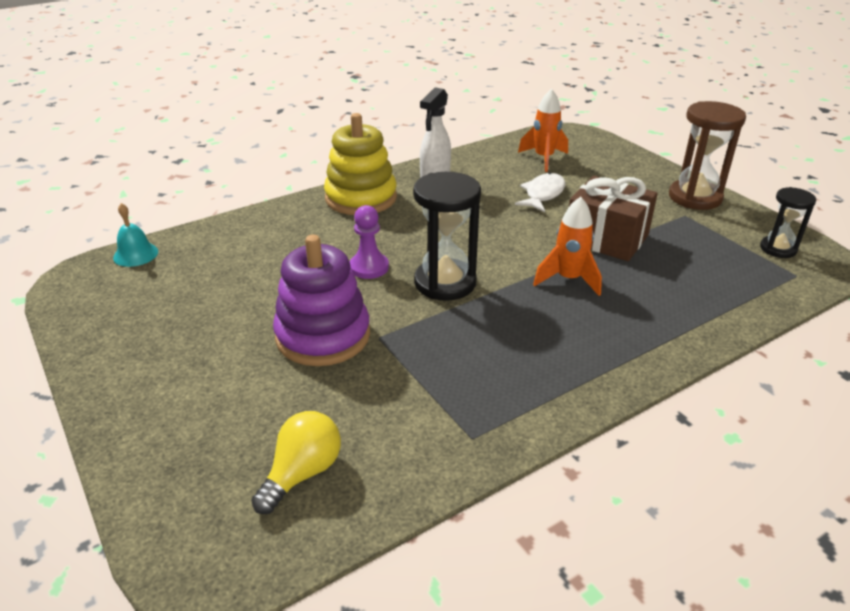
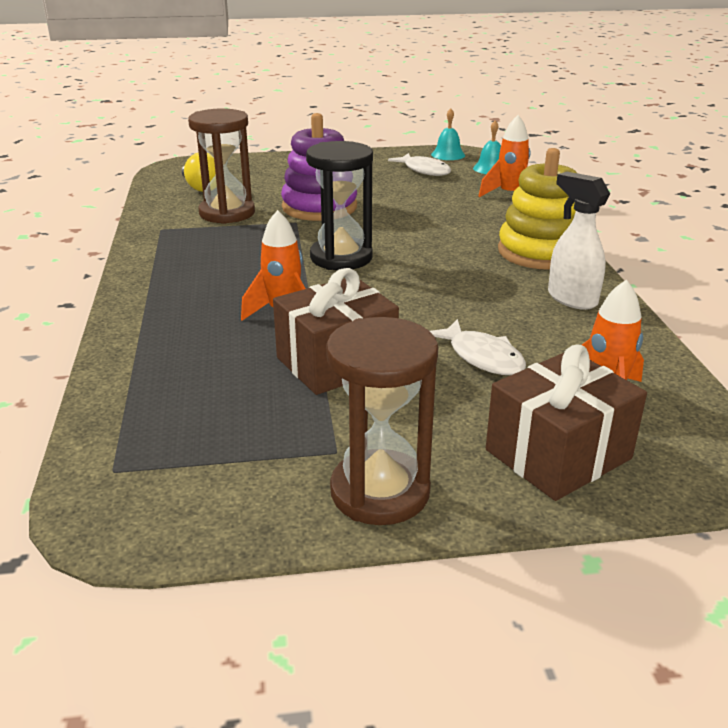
camera: 115 degrees right, 5 degrees down
(81, 293) = (448, 154): none -> turquoise bell
(155, 296) = (424, 170): none -> white fish
(226, 230) = (509, 195): none -> orange rocket
(369, 267) = (397, 234): purple pawn -> none
(384, 402) = (227, 213): none -> brown hourglass
(609, 163) = (558, 454): none -> brown gift
(778, 249) = (176, 493): black hourglass -> none

